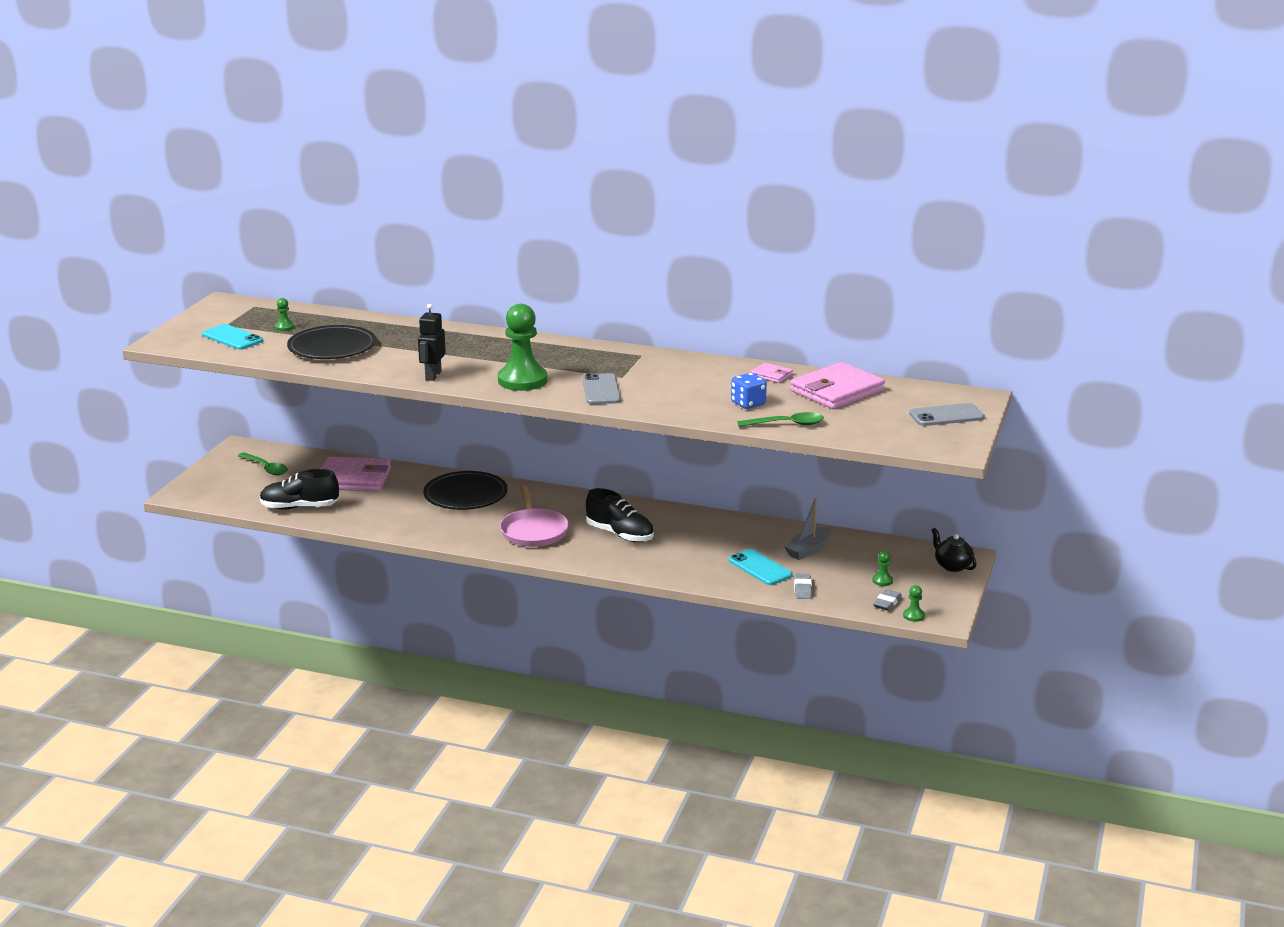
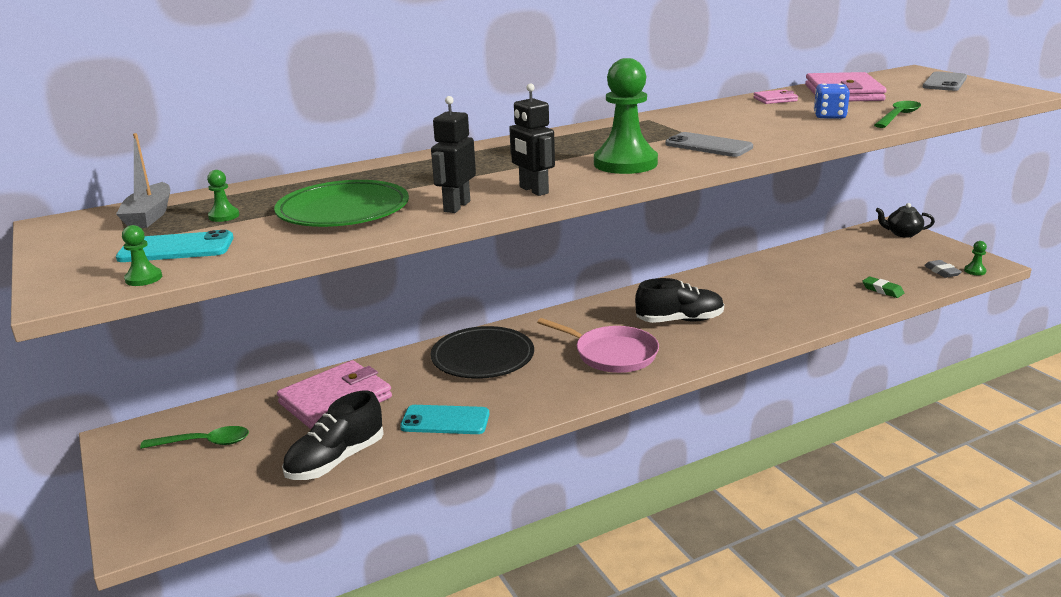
camera: 45 degrees left, 0 degrees up
(332, 347) = (343, 210): black plate -> green plate
(377, 368) = (456, 206): none -> black robot
(760, 568) = (823, 291): turquoise phone -> turquoise phone (445, 421)
(802, 589) = (882, 290): grey eraser -> green eraser
(808, 550) = (813, 265): grey boat -> grey boat (149, 216)
(882, 581) = (900, 261): green pawn -> green pawn (144, 278)

